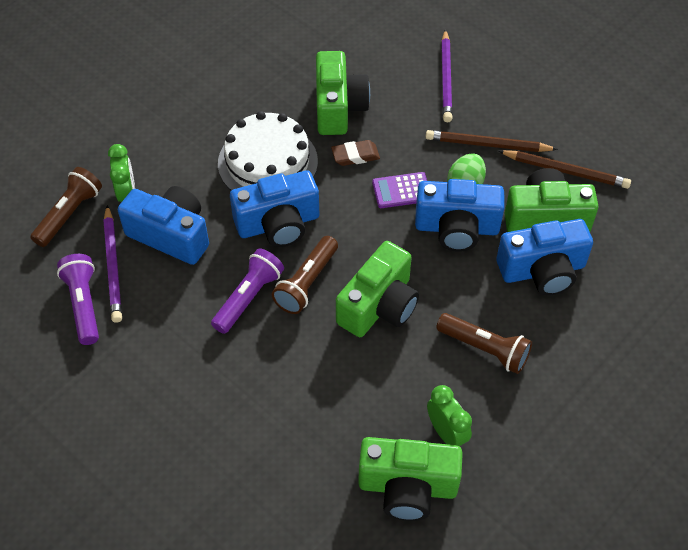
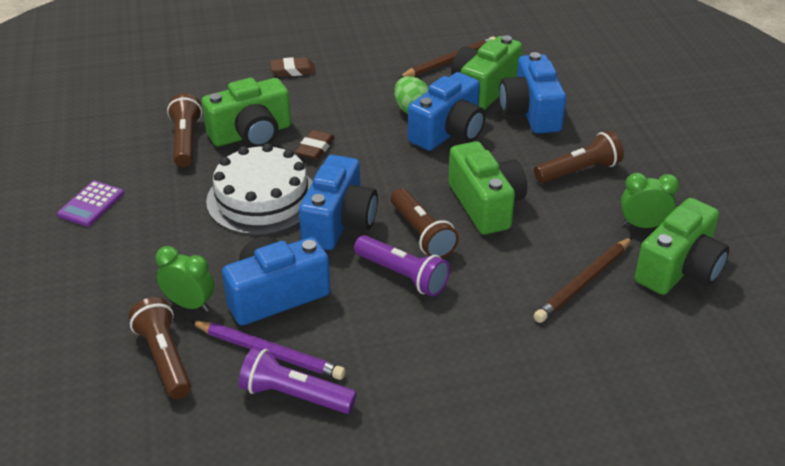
camera: 55 degrees left, 15 degrees down
(249, 297) = (402, 275): purple flashlight -> purple flashlight turned 150 degrees clockwise
(296, 76) = (186, 141): none -> brown flashlight
(338, 107) = (251, 134): green camera -> green camera turned 120 degrees clockwise
(401, 191) = (380, 141): purple calculator -> purple calculator (91, 204)
(446, 79) = (293, 70): purple pencil -> brown eraser
(487, 145) = (383, 82): brown pencil -> brown pencil (583, 282)
(542, 270) = (531, 112): blue camera -> blue camera turned 150 degrees clockwise

